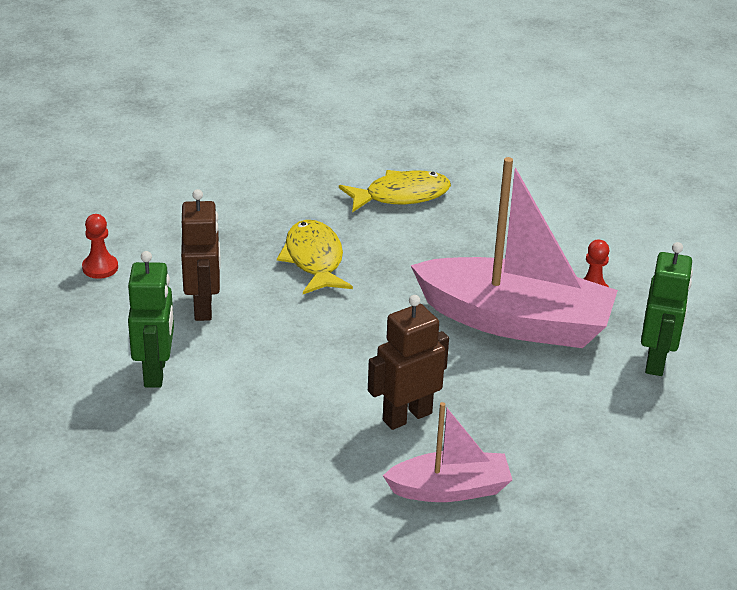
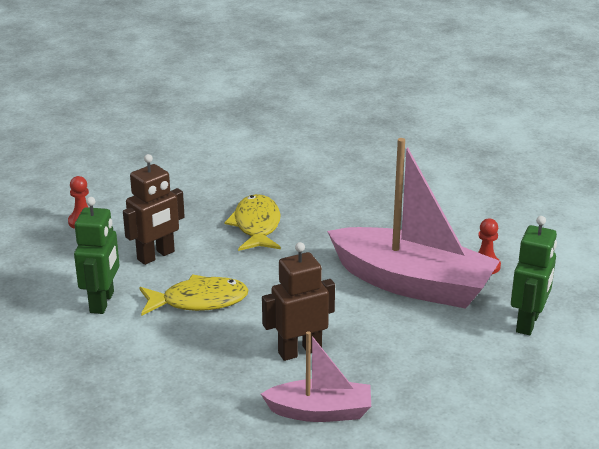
camera: 10 degrees right, 5 degrees down
(204, 307) = (156, 256): brown robot -> brown robot turned 45 degrees clockwise
(401, 196) = (342, 182): yellow fish -> yellow fish (199, 301)

